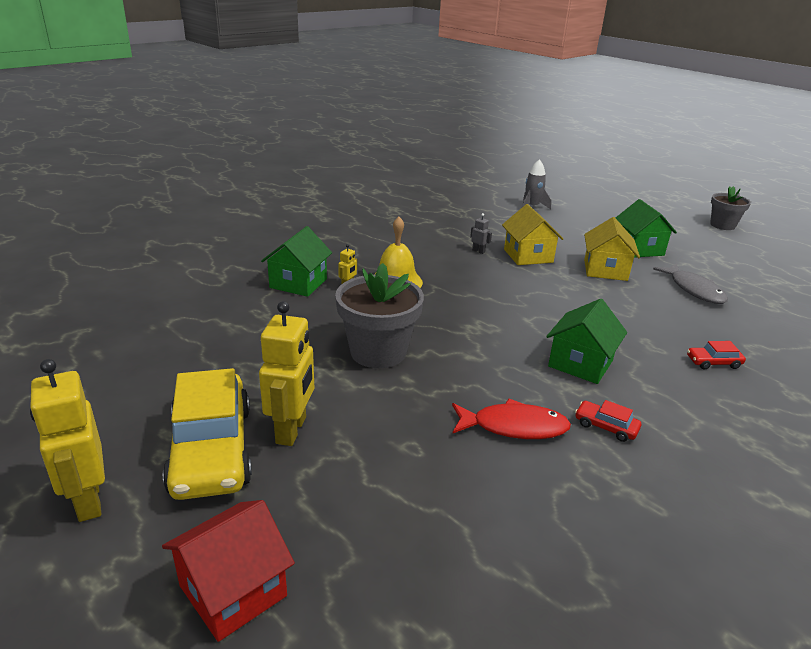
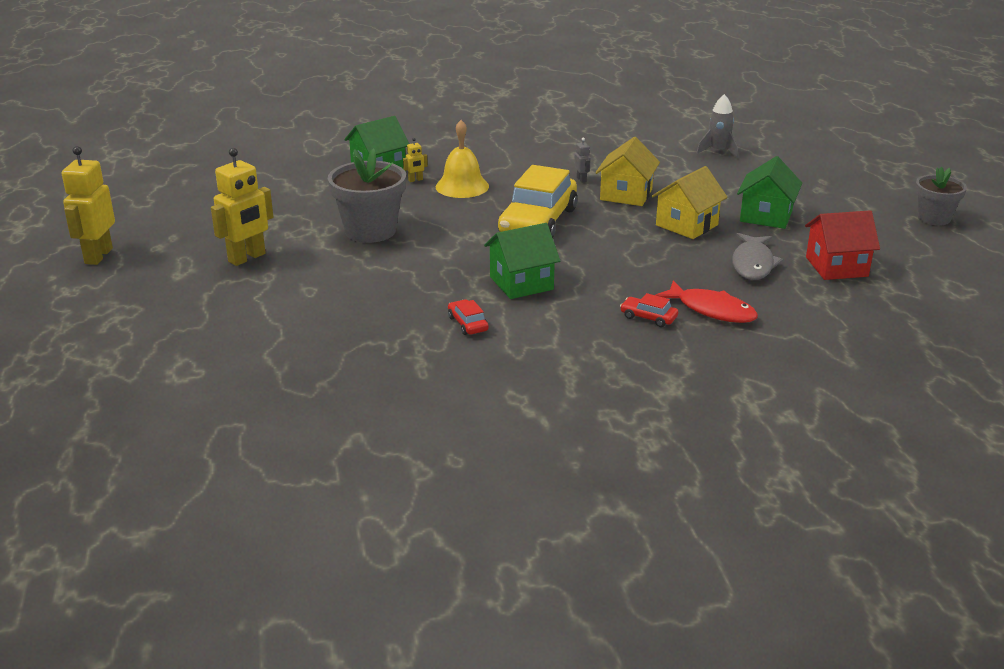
camera: 35 degrees right, 0 degrees up
(211, 449) = (188, 253): yellow car -> yellow car (538, 221)
(233, 590) = (124, 316): red house -> red house (836, 267)
(513, 427) = (397, 302): red fish -> red fish (711, 310)

